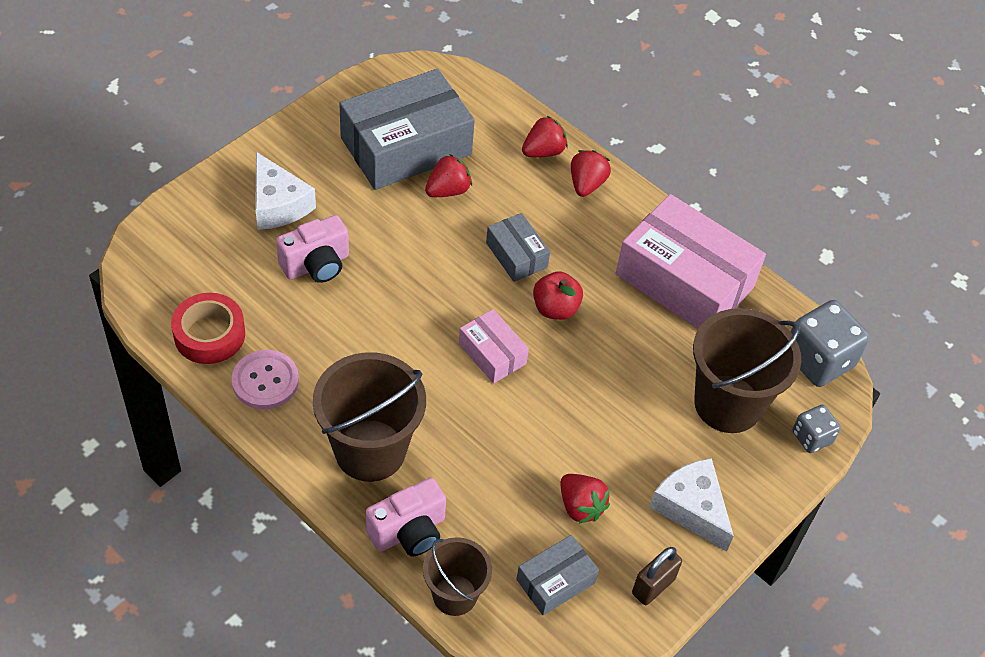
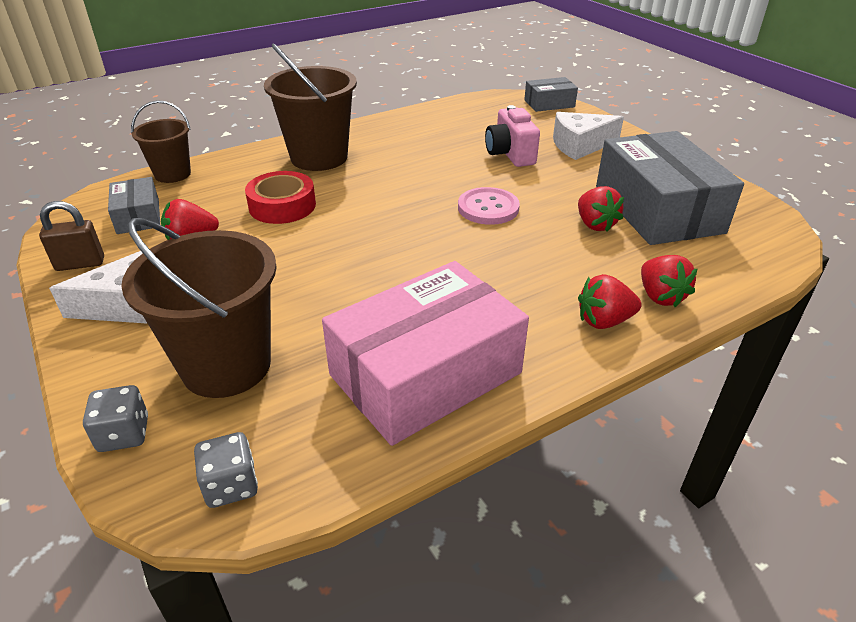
camera: 110 degrees right, 15 degrees down
(209, 334) = (454, 114): red tape -> red tape (282, 206)
(265, 381) = (403, 128): pink button -> pink button (488, 208)
(409, 531) = (239, 164): pink camera -> none
(492, 353) = (381, 220): pink box -> none
(516, 255) = (499, 252): grey box -> grey box (549, 103)
(555, 308) = (420, 264): red apple -> none
(586, 184) = (604, 321): red strawberry -> red strawberry turned 135 degrees clockwise
(653, 586) = (80, 264): brown padlock -> brown padlock turned 75 degrees counterclockwise
(818, 360) = (231, 485): grey dice -> grey dice, size x0.55

